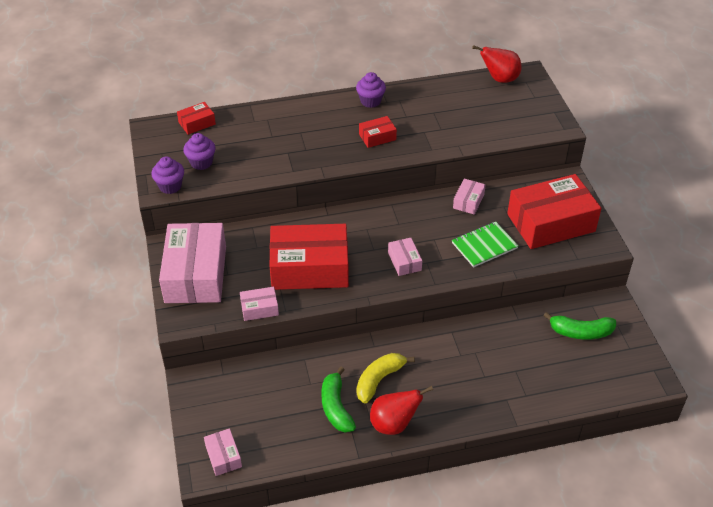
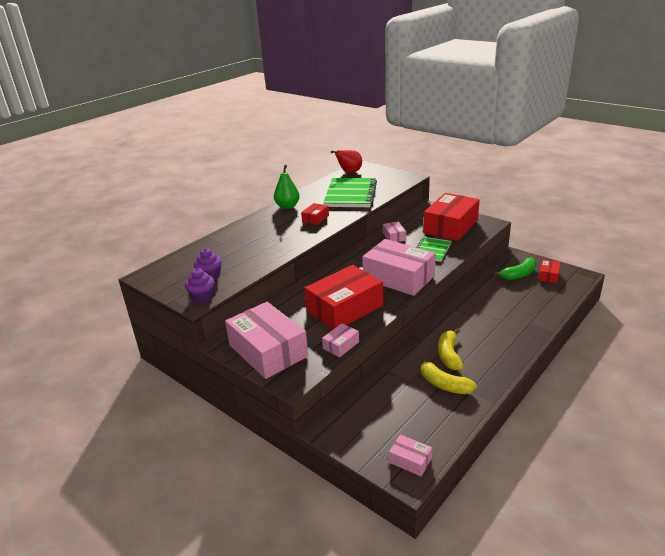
camera: 35 degrees left, 15 degrees down
(197, 123) = (179, 260): red box -> red box (548, 276)
(336, 407) = (443, 384): green banana -> yellow banana
(370, 101) = (287, 206): purple cupcake -> green pear
(394, 424) = (490, 372): red pear -> none
(404, 261) = (398, 277): pink box -> pink box, size x2.25
(456, 119) = (350, 194): none -> green notebook

